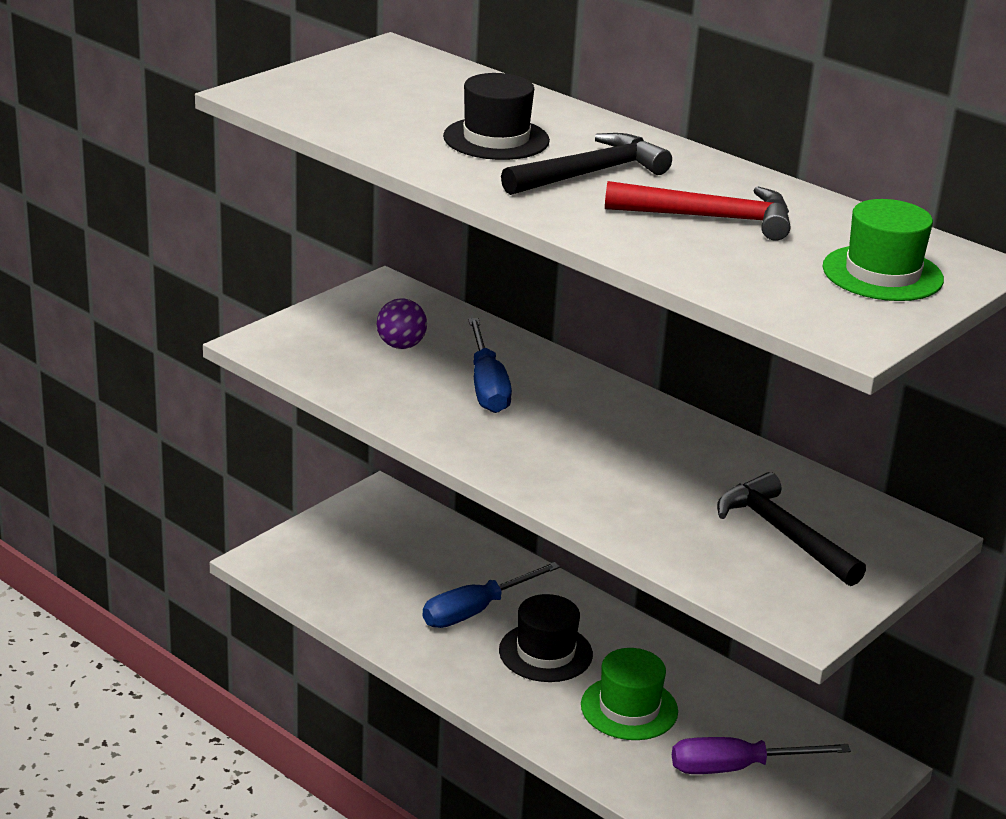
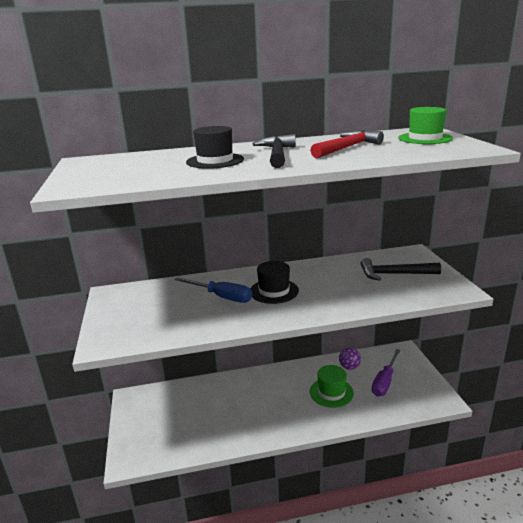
camera: 50 degrees left, 5 degrees down
(401, 345) = (161, 306): purple ball -> purple ball (349, 367)
(476, 611) = (235, 406): blue screwdriver -> none
(545, 652) = (279, 398): black hat -> black hat (274, 291)

